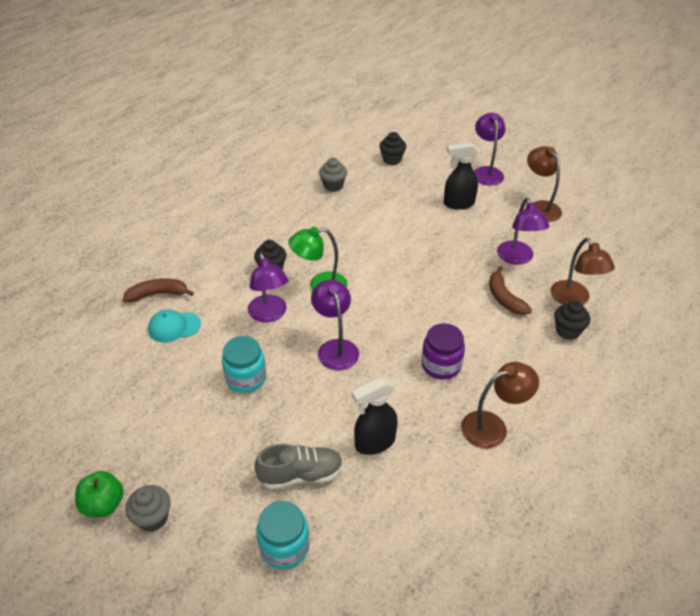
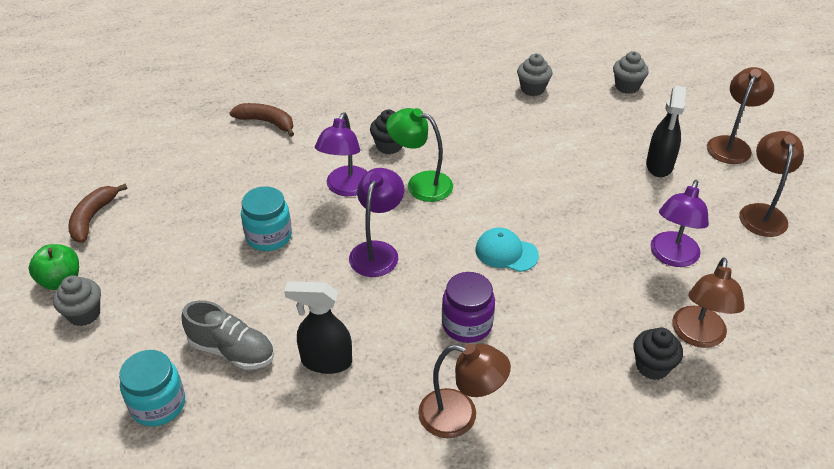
camera: 35 degrees right, 0 degrees up
(174, 327) = (252, 158): turquoise cap -> turquoise cap (506, 252)
(392, 159) = (627, 86): black cupcake -> grey cupcake
(458, 204) = (659, 166): black spray bottle -> black spray bottle turned 105 degrees counterclockwise
(486, 172) = (731, 144): purple lamp -> brown lamp
(504, 298) = (611, 292): brown banana -> brown banana (93, 218)

